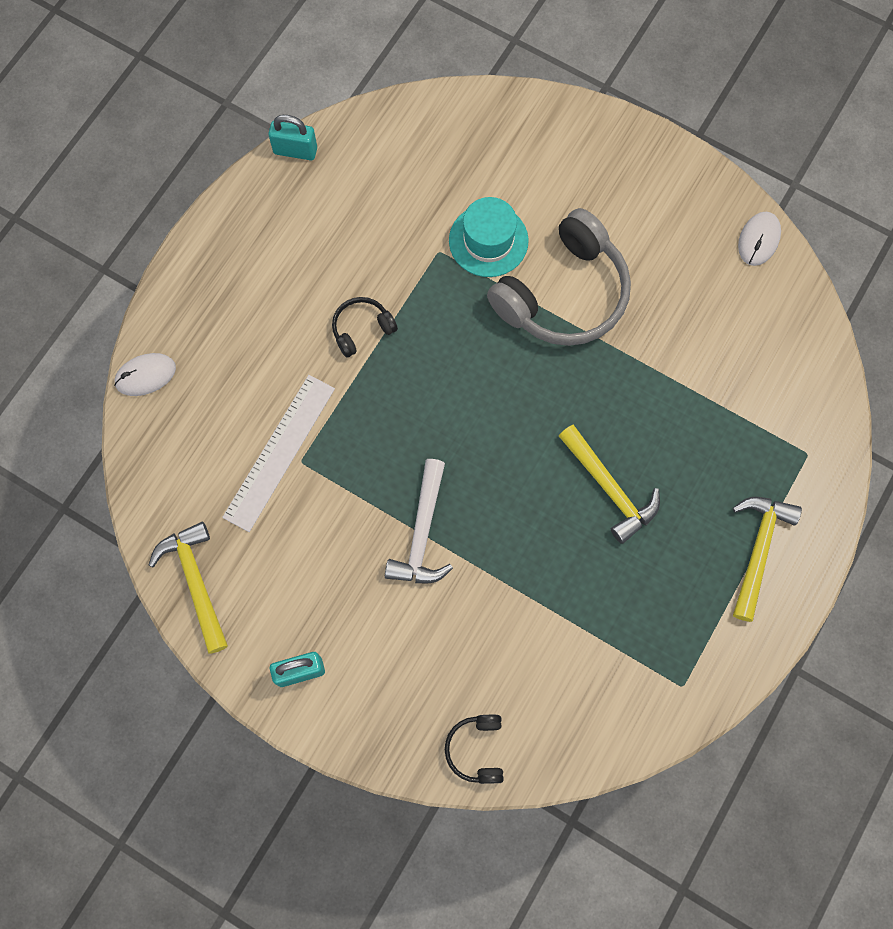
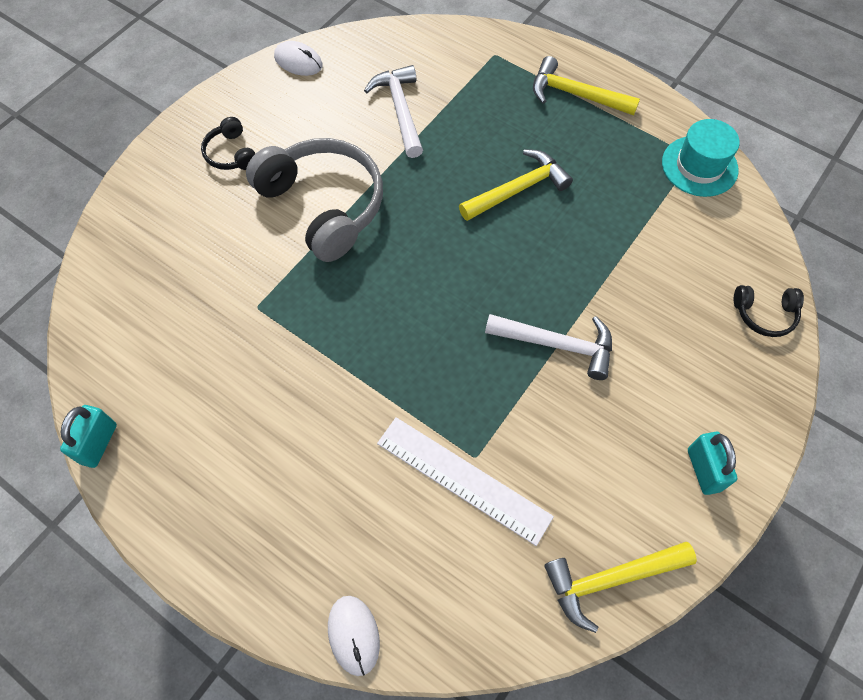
camera: 85 degrees left, 10 degrees down
(362, 329) = (331, 386): black headphones -> black headphones (231, 154)
(488, 240) = (254, 262): turquoise hat -> turquoise hat (699, 166)
(703, 356) = (400, 110): none -> white hammer

